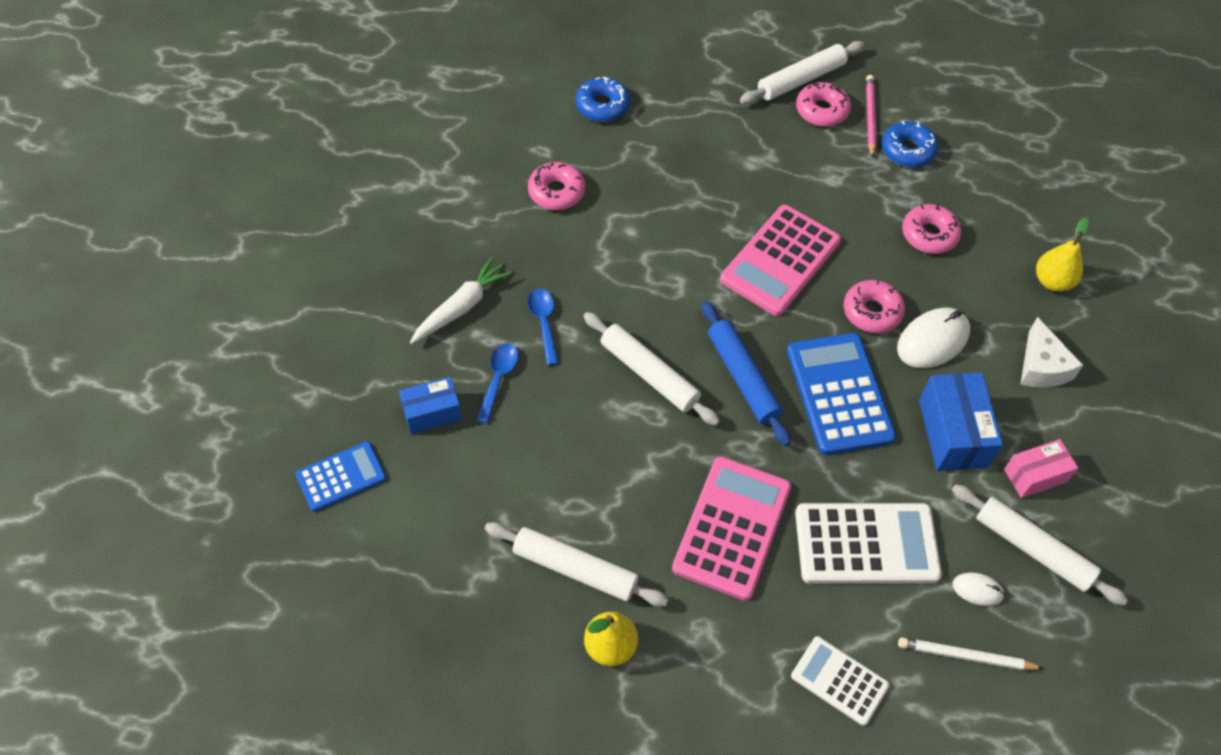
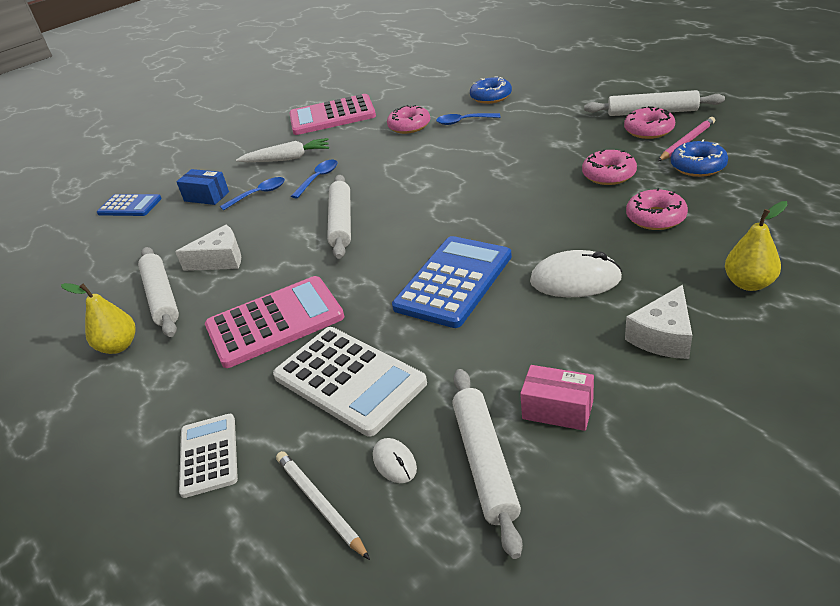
camera: 50 degrees right, 20 degrees down
(576, 489) = (220, 260): none -> white cheese
(614, 162) = (463, 122): none -> blue spoon
(743, 378) = (397, 246): blue rolling pin -> none
(780, 261) = (510, 196): pink calculator -> pink calculator (332, 116)
(872, 312) = (544, 245): pink donut -> pink donut (608, 175)
(952, 433) = (516, 344): blue box -> none

